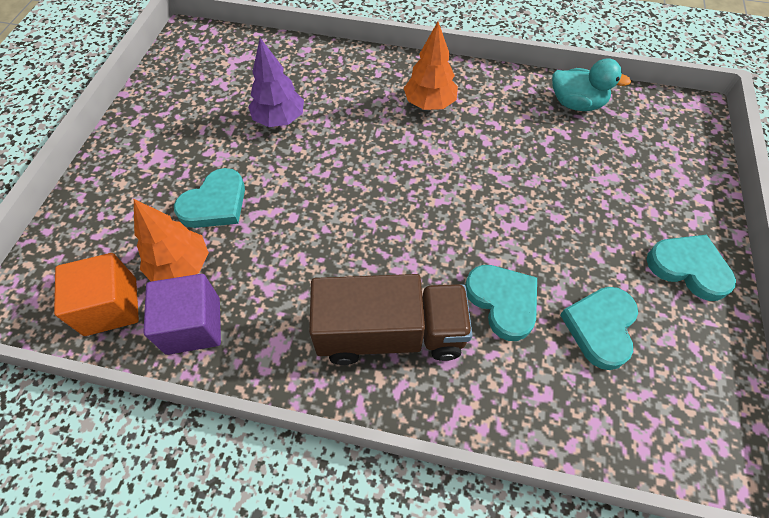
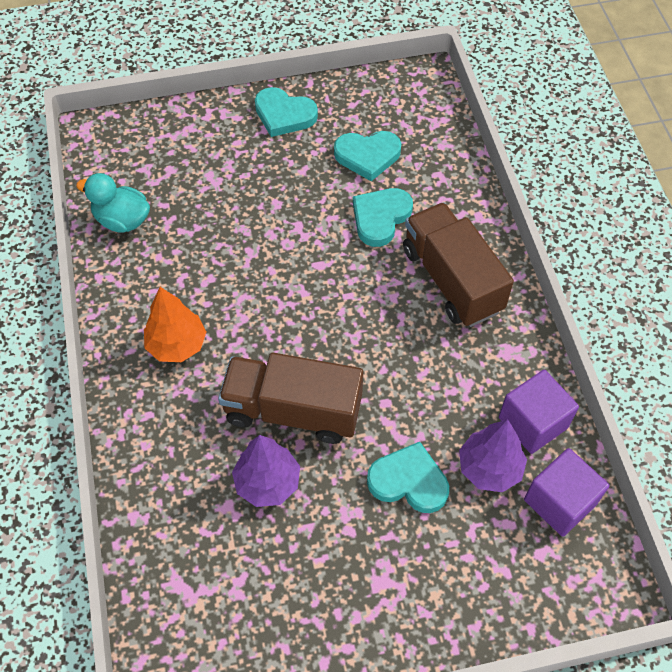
camera: 115 degrees left, 0 degrees up
(111, 306) = (560, 502): orange cube -> purple cube
(181, 266) = (489, 468): orange tree -> purple tree
(327, 153) = (293, 411): none -> brown truck
(576, 104) = (122, 220): turquoise duck -> turquoise duck turned 60 degrees counterclockwise
(688, 268) = (284, 115): turquoise heart -> turquoise heart turned 75 degrees counterclockwise

